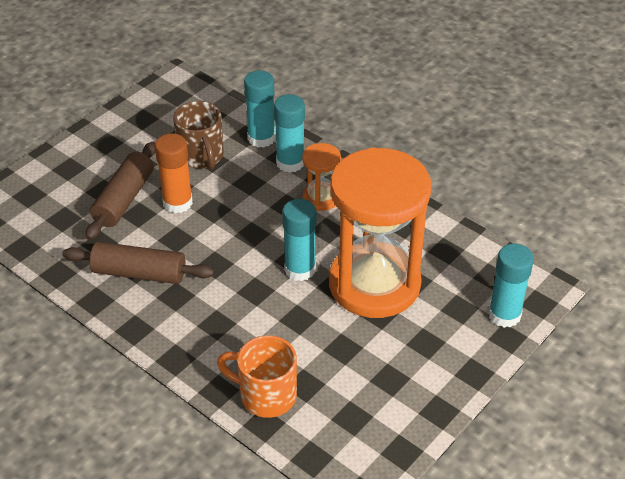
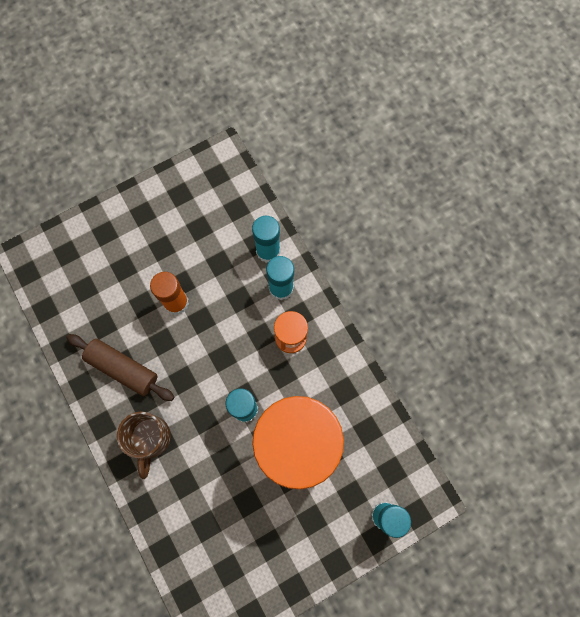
camera: 20 degrees right, 30 degrees up
(124, 199) = (136, 284): brown rolling pin -> none
(201, 156) = (212, 256): brown mug -> brown mug (150, 439)
(266, 395) = (174, 526): orange mug -> none

